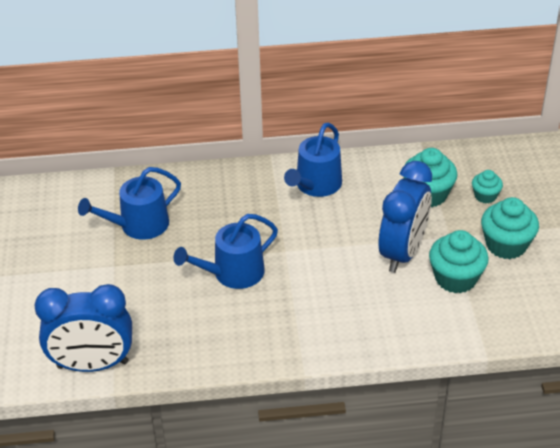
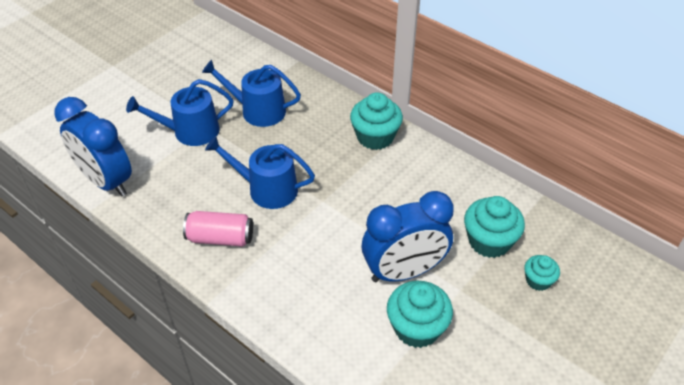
camera: 45 degrees right, 5 degrees up
(249, 330) = (220, 238): none -> pink can
(316, 185) = (411, 169): blue watering can -> blue watering can (190, 131)
(506, 245) = (498, 336): turquoise cupcake -> turquoise cupcake (375, 137)

